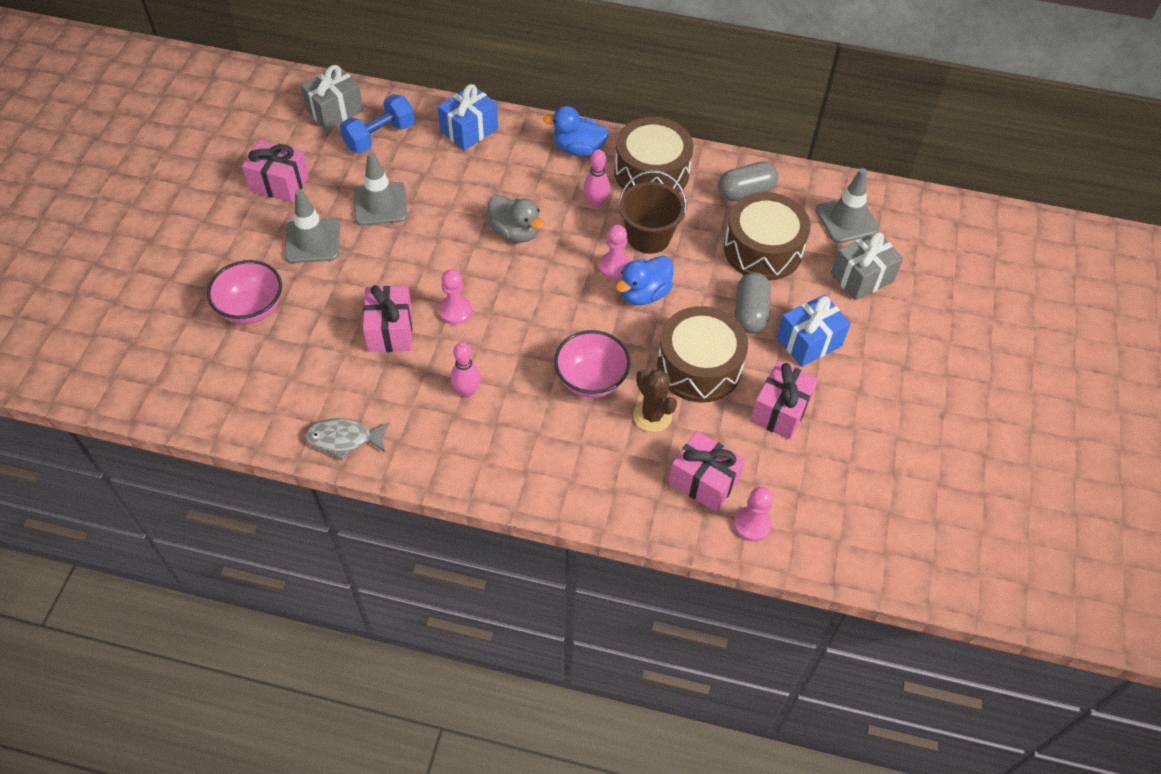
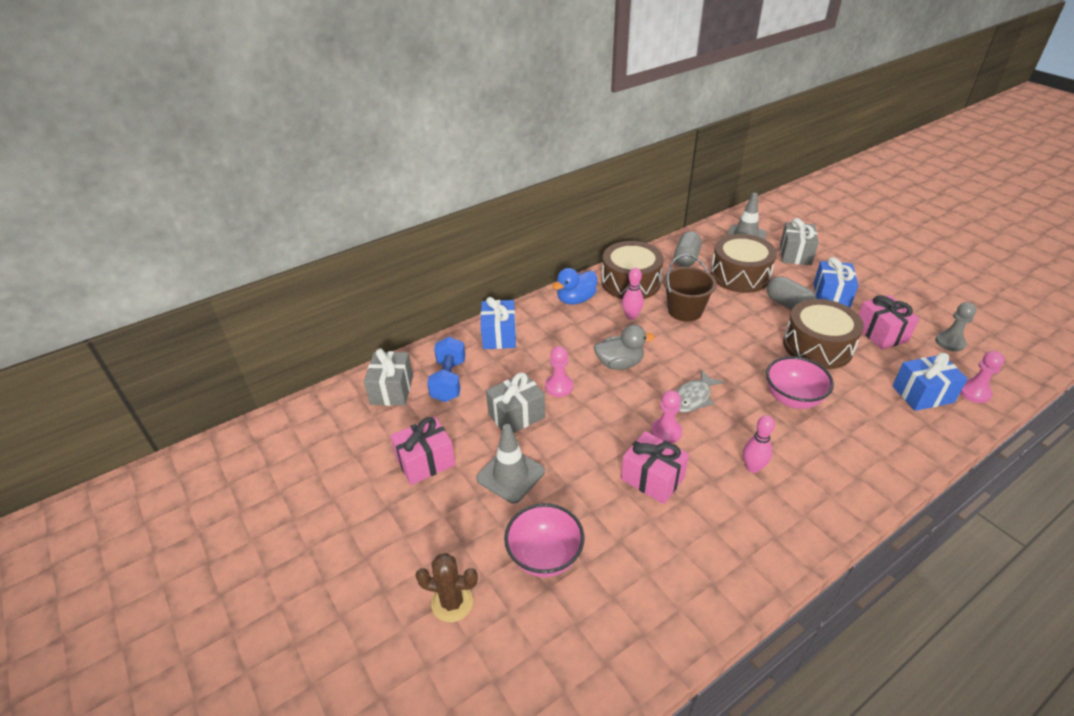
camera: 45 degrees left, 15 degrees down
(344, 439) = (748, 572): grey fish -> grey fish (693, 398)
(380, 204) = (516, 416): grey traffic cone -> grey gift
(614, 267) = (697, 337): pink pawn -> pink pawn (559, 387)
(644, 294) = (733, 337): blue duck -> none
(652, 416) = (847, 387): brown cactus -> brown cactus (452, 602)
(704, 481) = (922, 394): pink gift -> blue gift
(828, 477) = (950, 342): none -> grey pawn

